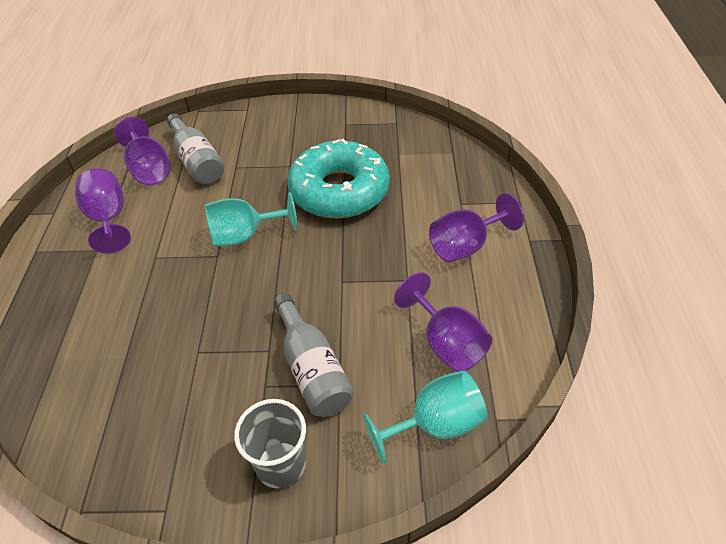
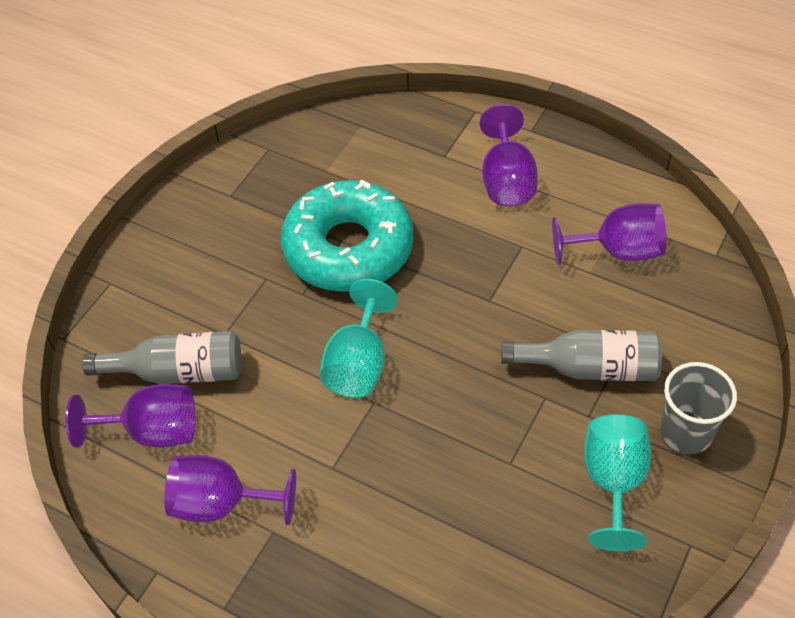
camera: 60 degrees left, 5 degrees up
(435, 424) = (701, 299): turquoise goblet -> turquoise goblet (613, 482)

